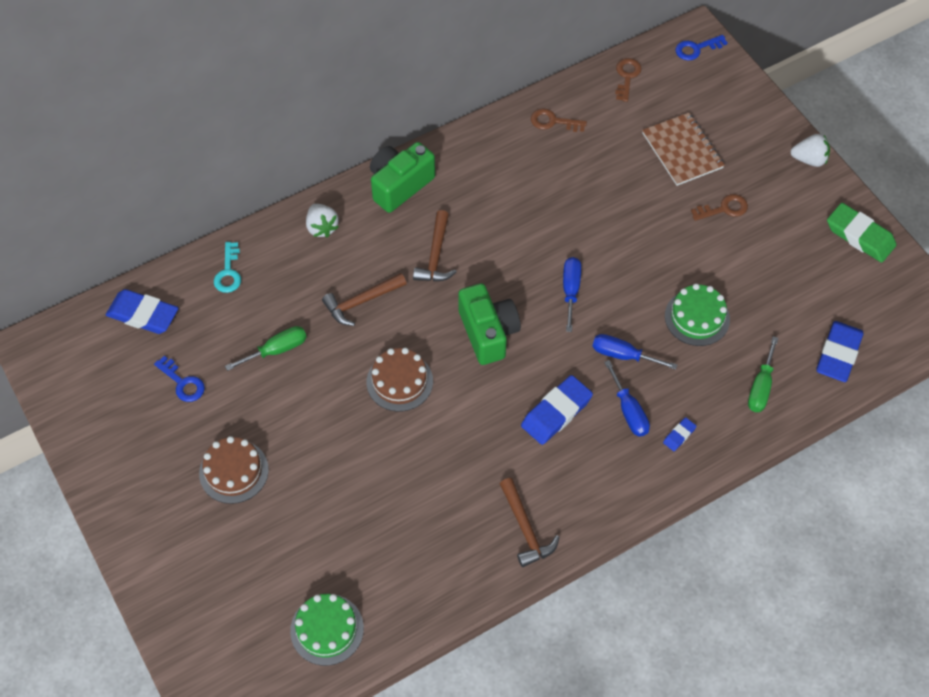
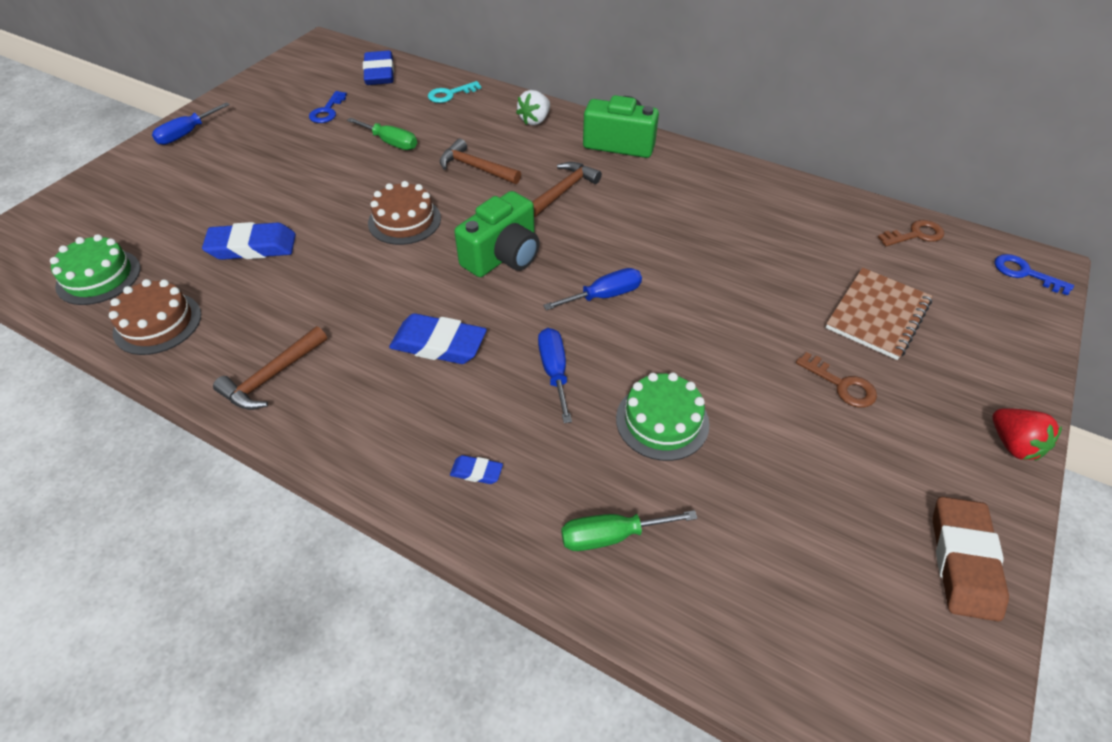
camera: 60 degrees right, 10 degrees down
(234, 471) = (252, 165): brown cake -> brown cake (157, 323)
(436, 255) = (564, 191): brown hammer -> brown hammer turned 150 degrees clockwise
(553, 121) = (796, 205): brown key -> none
(629, 411) = (481, 407): blue screwdriver -> blue screwdriver (187, 134)
(809, 159) = (1013, 445): white strawberry -> red strawberry
(838, 354) = (739, 618): blue eraser -> blue eraser (252, 247)
(859, 236) = (963, 561): green eraser -> brown eraser

